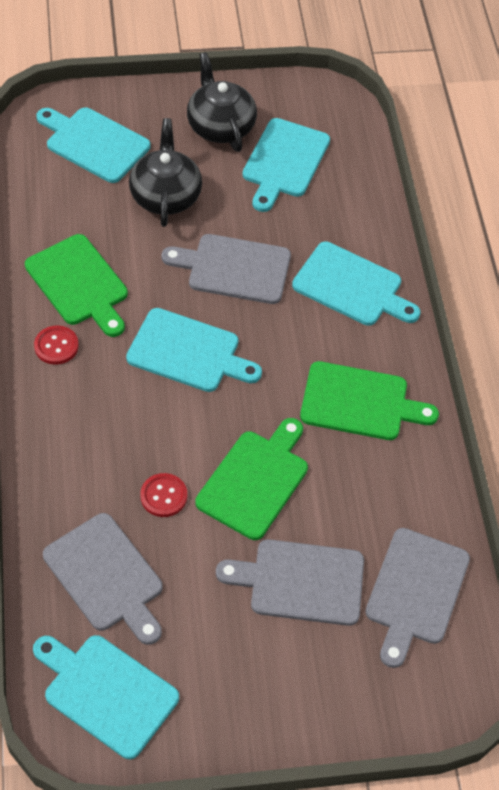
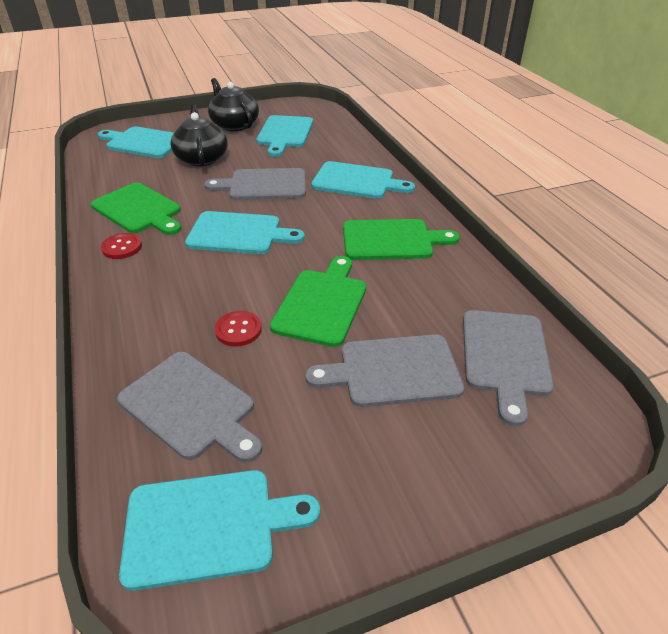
camera: 10 degrees left, 15 degrees down
(106, 692) = (208, 526): turquoise cutting board -> turquoise cutting board turned 150 degrees clockwise

